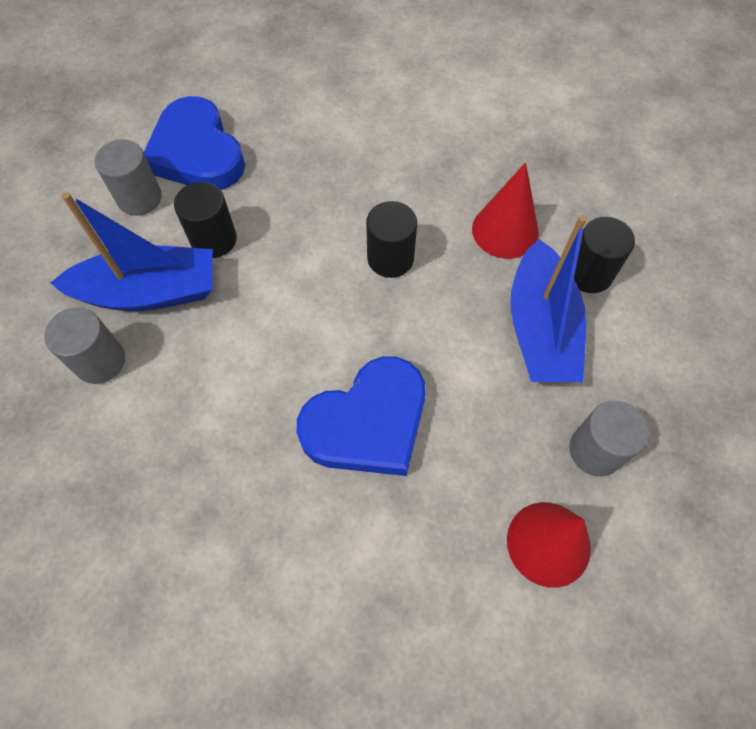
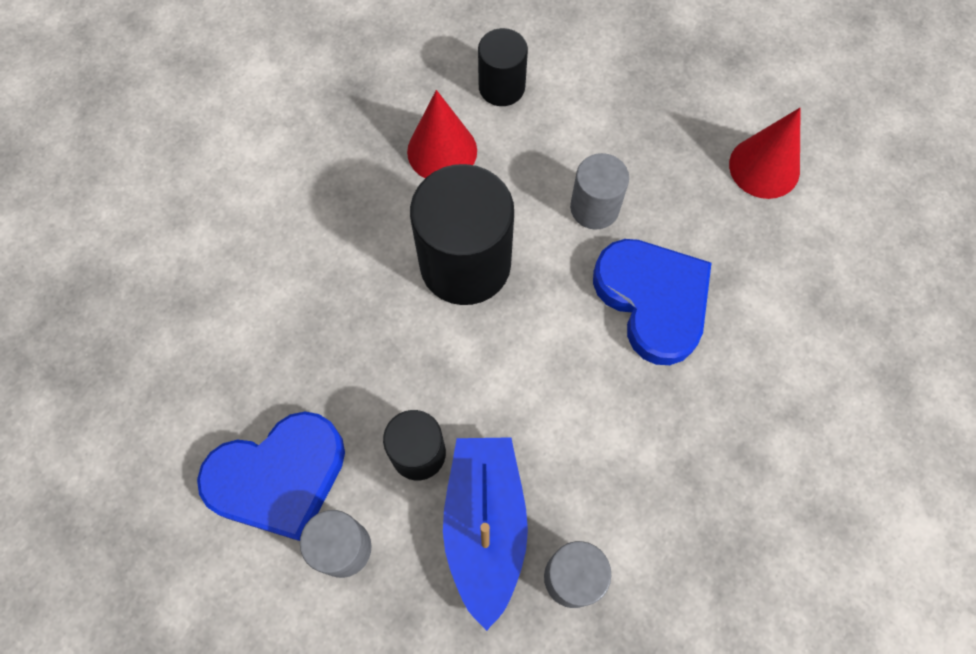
camera: 85 degrees left, 5 degrees up
(390, 258) = (465, 264): black cylinder -> black cylinder, size x1.80
(540, 329) = (560, 138): blue boat -> none
(595, 450) = (683, 117): grey cylinder -> grey cylinder (594, 208)

